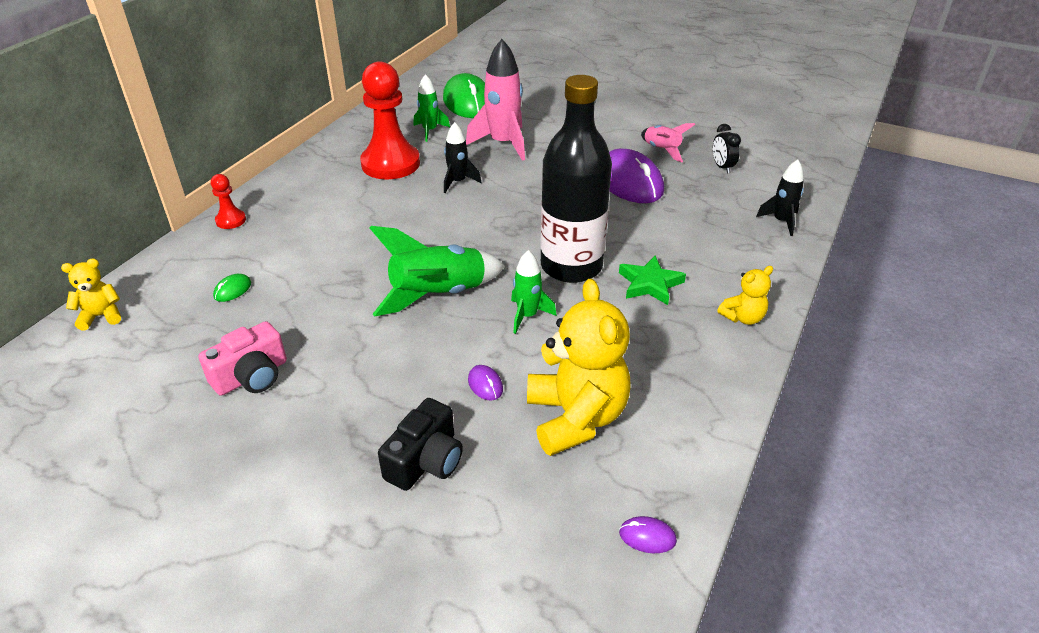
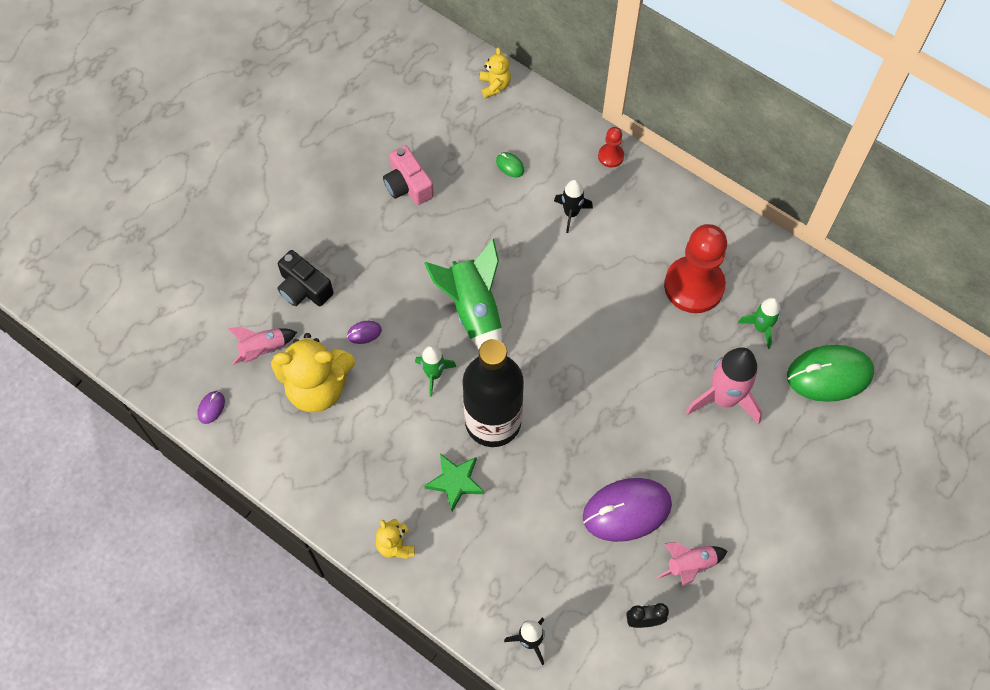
camera: 100 degrees right, 25 degrees up
(458, 182) = (650, 344): black rocket -> black rocket (571, 213)
(534, 490) = (264, 349): none -> pink rocket

